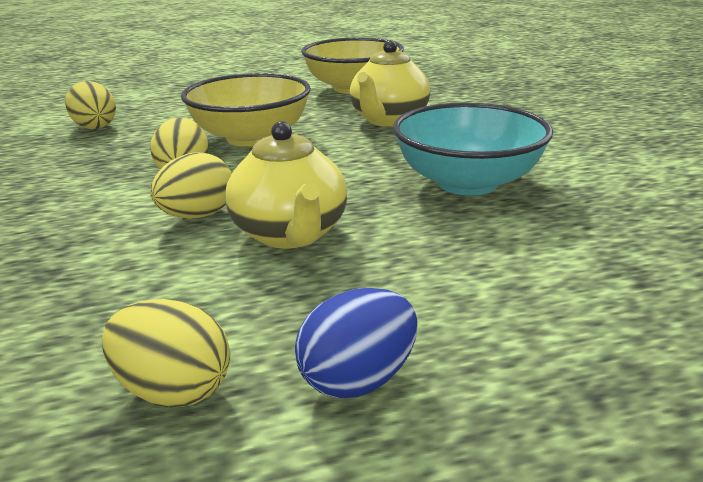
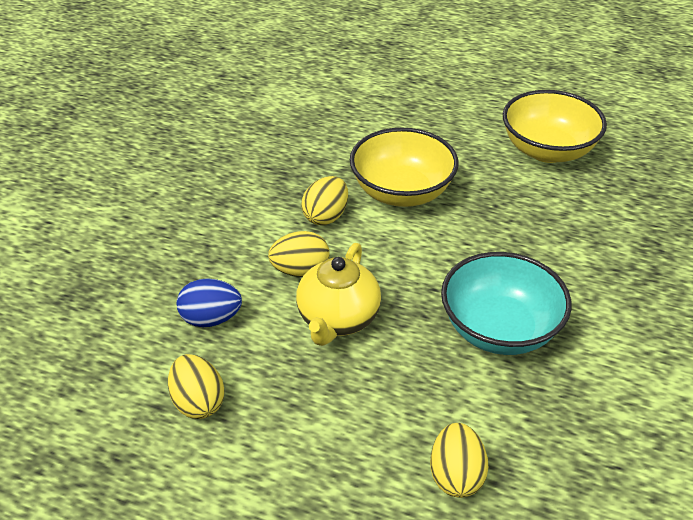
camera: 35 degrees right, 15 degrees up
(95, 126) = (308, 123): yellow egg -> yellow egg (456, 475)
(358, 379) = (278, 447): blue egg -> blue egg (211, 319)
(388, 120) = (527, 217): yellow teapot -> none

